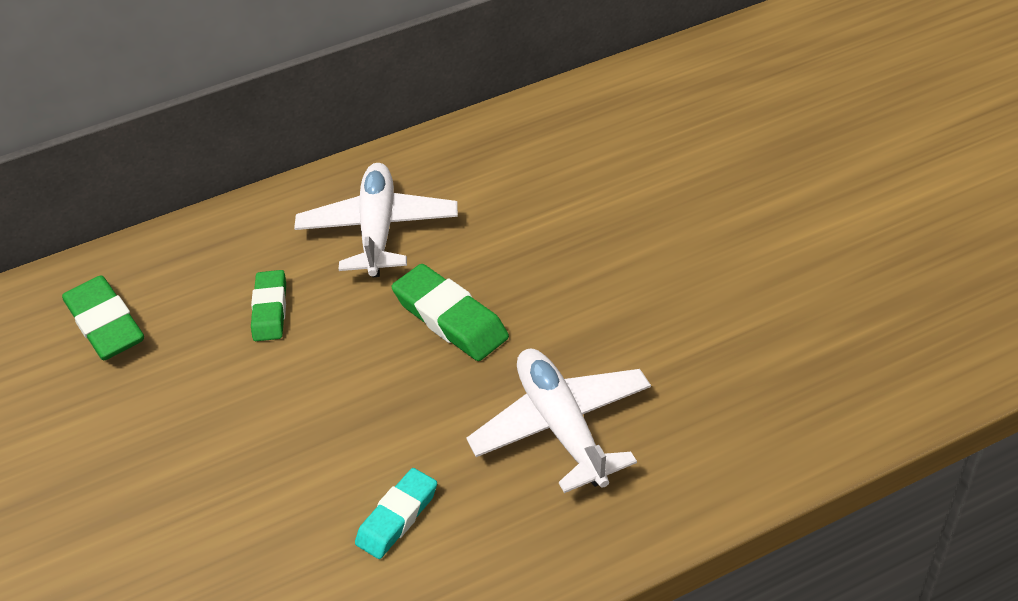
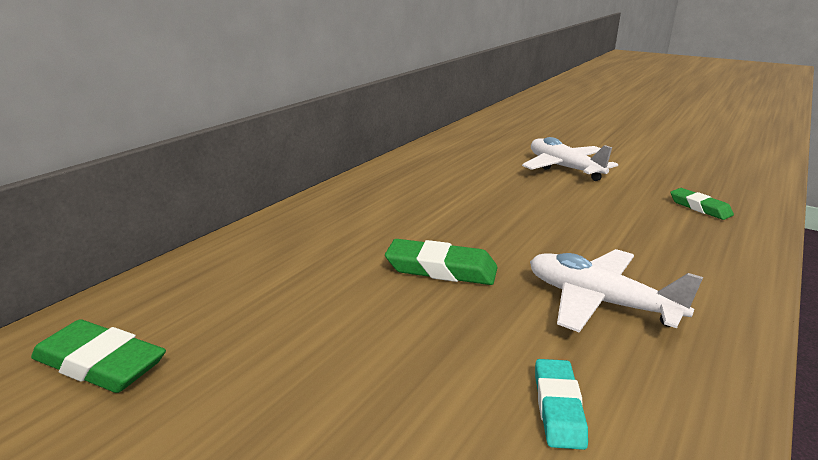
camera: 35 degrees left, 20 degrees down
(270, 310) = (280, 304): green eraser -> green eraser (699, 207)
(378, 230) = (330, 239): white plane -> white plane (564, 168)

